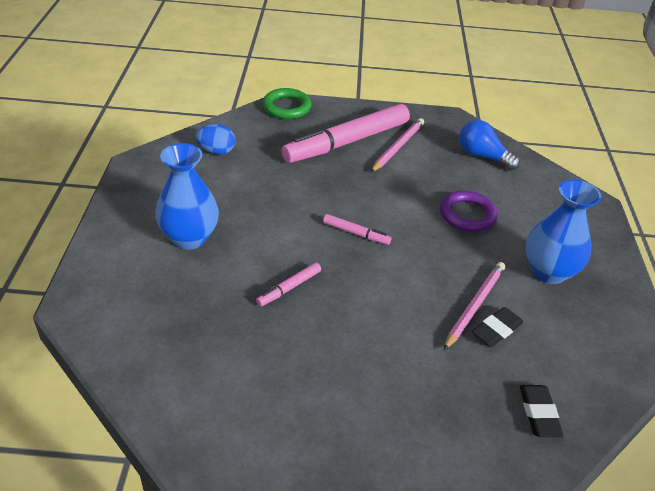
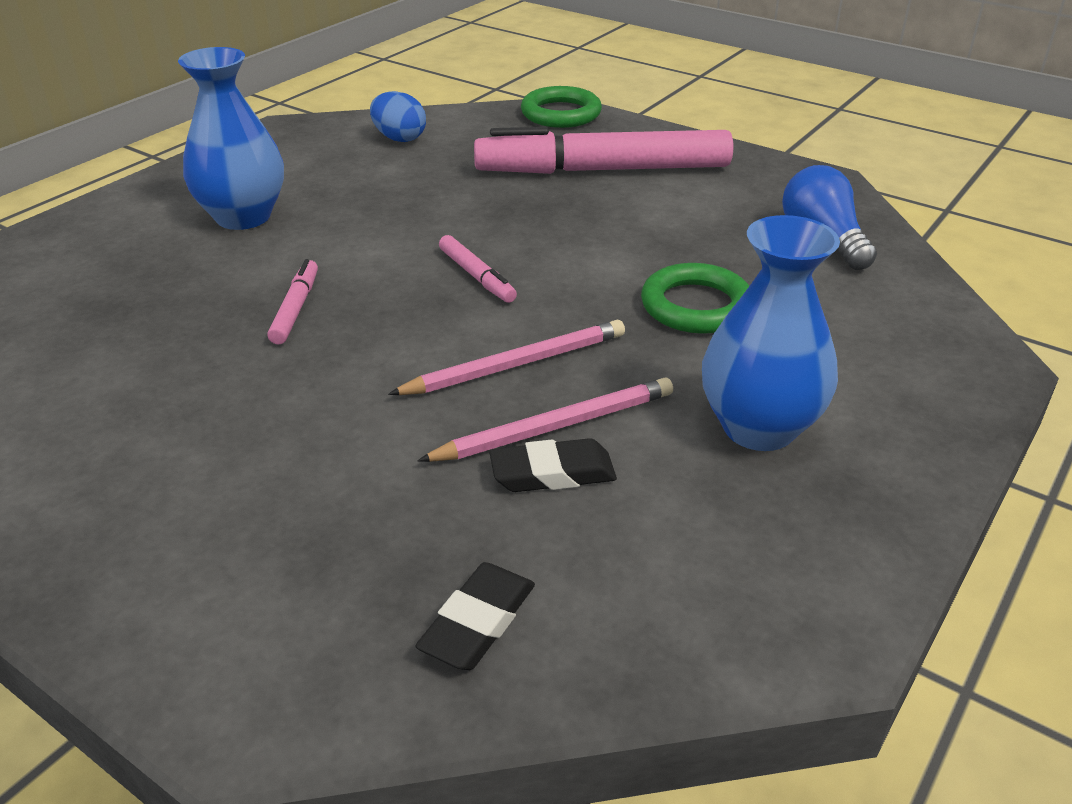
camera: 35 degrees right, 5 degrees down
(289, 288) = (296, 309): pink marker -> pink marker turned 105 degrees clockwise
(397, 147) = (680, 194): pink pencil -> pink pencil (515, 364)
(467, 215) = (696, 306): purple ring -> green ring

